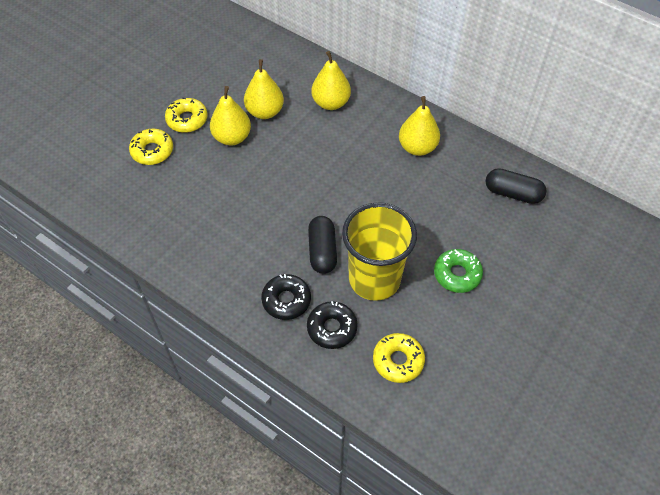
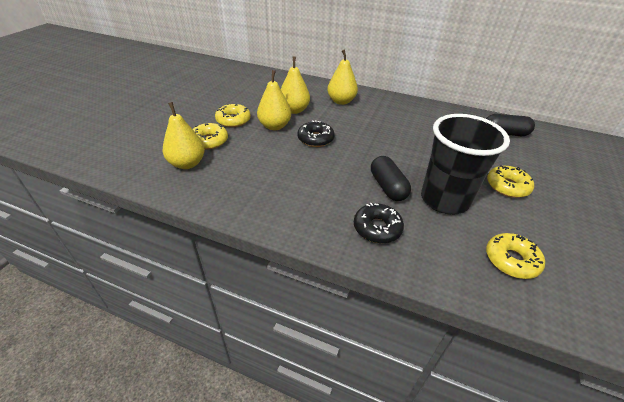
camera: 15 degrees left, 15 degrees down
(332, 328) = (432, 244): black donut -> black donut (315, 139)
(374, 279) = (444, 200): yellow cup -> black cup
(417, 147) = (418, 117): yellow pear -> yellow pear (187, 163)
(457, 274) = (507, 186): green donut -> yellow donut

